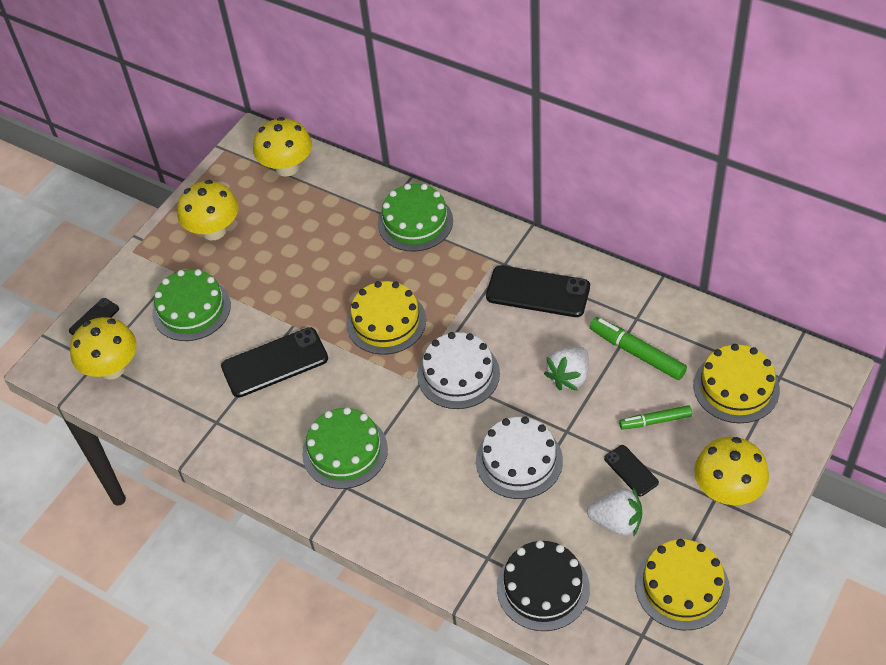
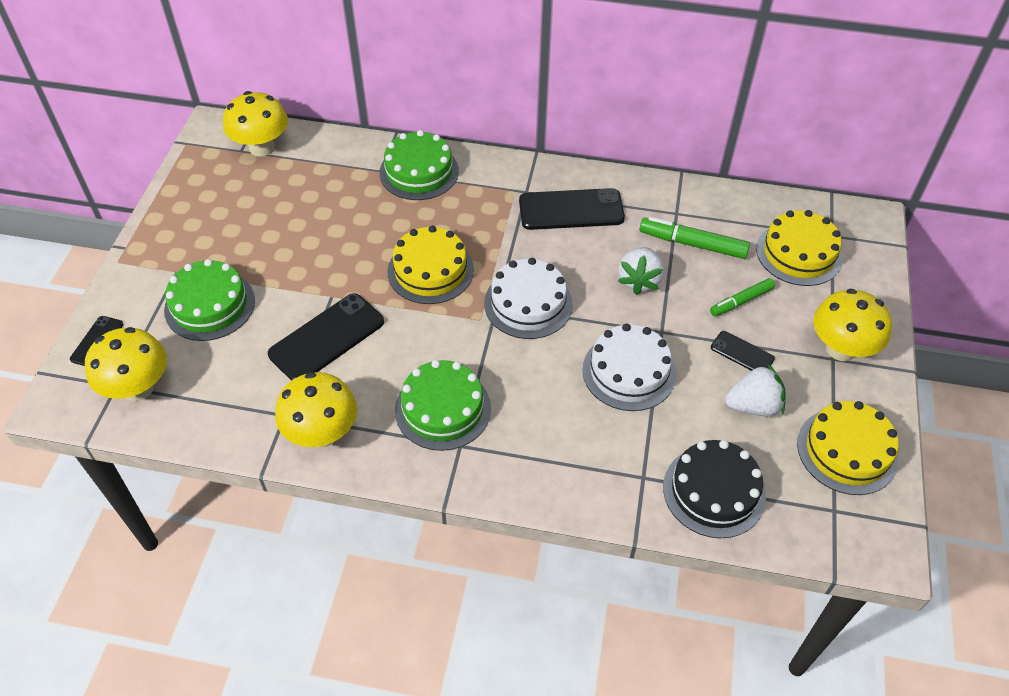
camera: 25 degrees left, 0 degrees up
(214, 231) = (205, 222): yellow mushroom -> yellow mushroom (322, 433)

